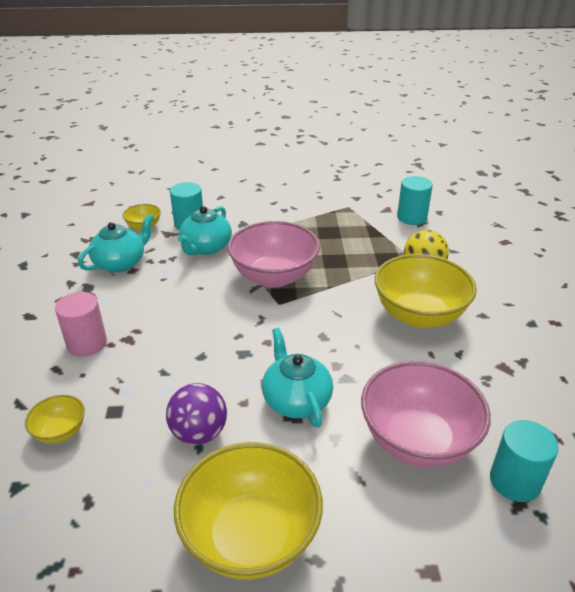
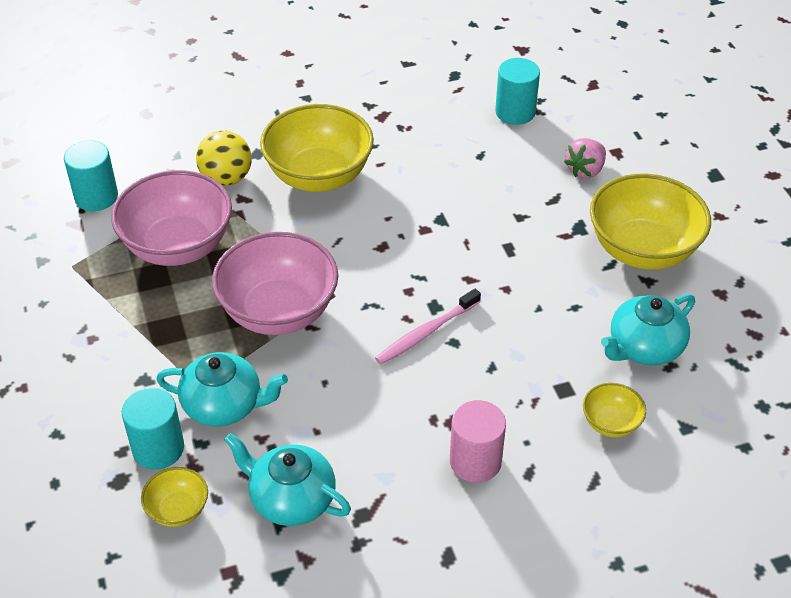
camera: 105 degrees left, 10 degrees up
(199, 433) = (559, 311): purple ball -> none
(218, 343) = (426, 333): none -> pink toothbrush
(296, 400) = (485, 250): turquoise teapot -> turquoise teapot (644, 347)
(399, 522) = (585, 170): none -> pink strawberry
(417, 440) = (498, 166): pink bowl -> pink bowl (178, 246)

